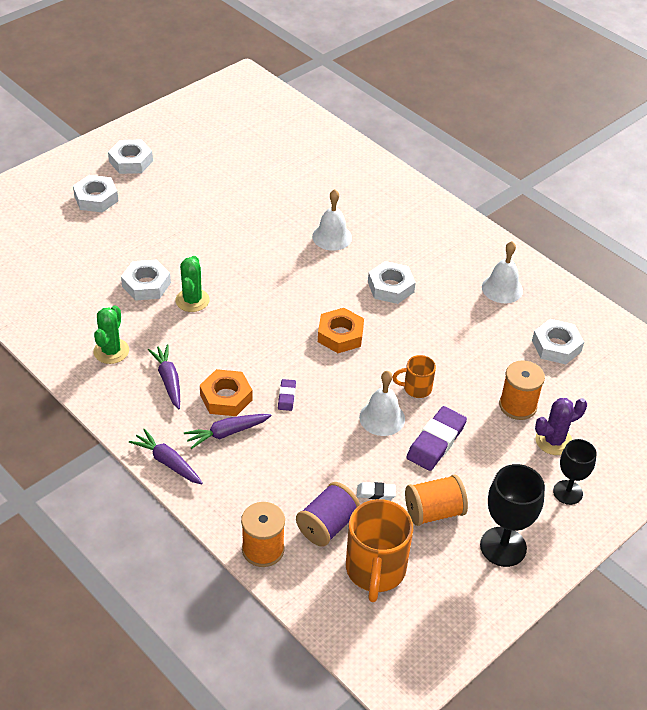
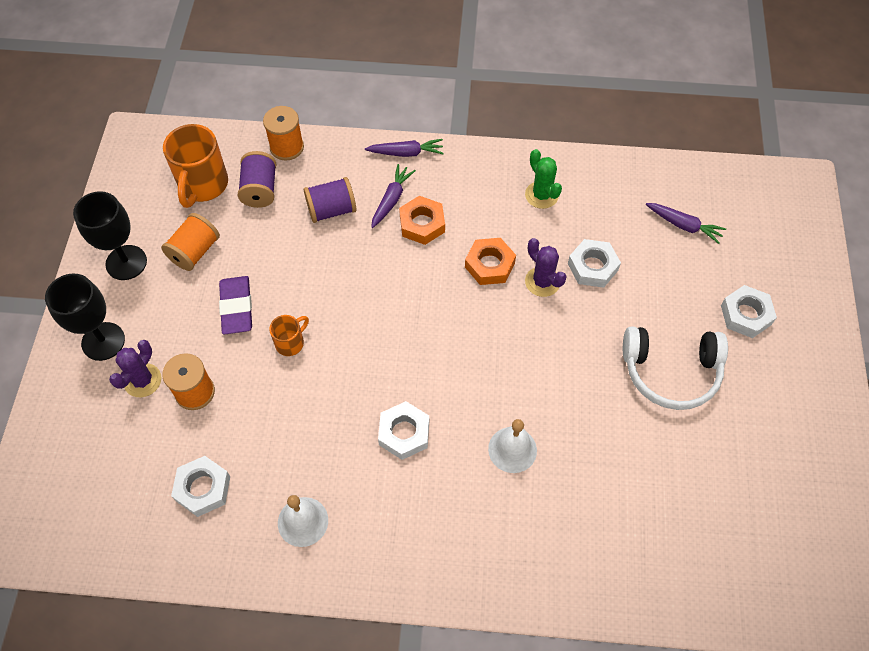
camera: 140 degrees right, 15 degrees up
(131, 161) = (782, 382): white nut -> none
(168, 380) = (475, 205): purple carrot -> purple carrot (683, 225)
(185, 206) = (671, 372): none -> white headphones
(192, 300) = (542, 282): green cactus -> purple cactus
(284, 461) = (332, 210): none -> purple spool
(287, 396) = (381, 258): purple eraser -> none
(340, 335) = (396, 345): orange nut -> orange nut (490, 265)
(375, 570) = (203, 185): orange mug -> orange mug turned 135 degrees counterclockwise
(376, 493) = (247, 235): white eraser -> none
(382, 418) = (294, 296): white bell -> none
(567, 492) = (103, 341): black goblet -> black goblet, size x1.51

